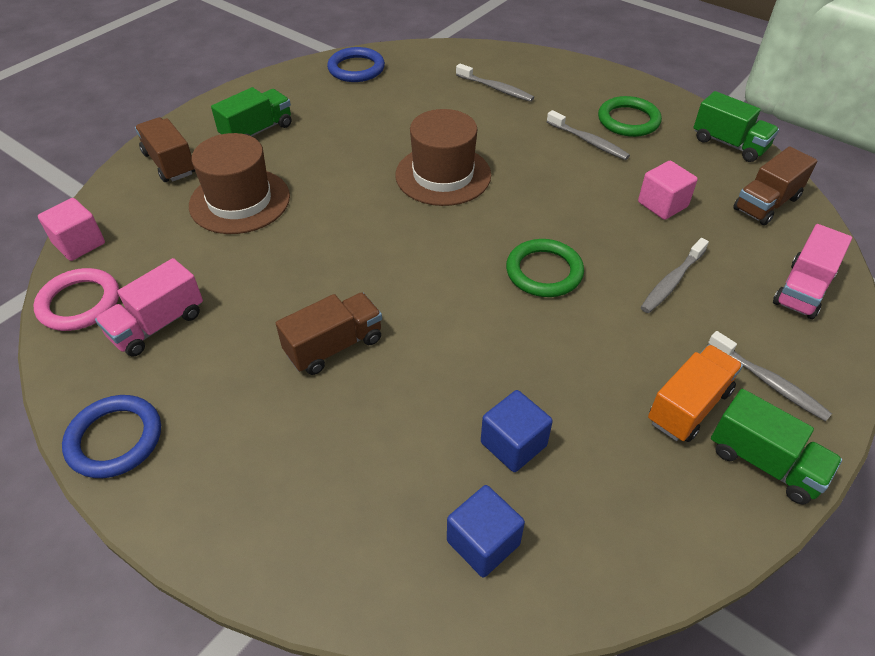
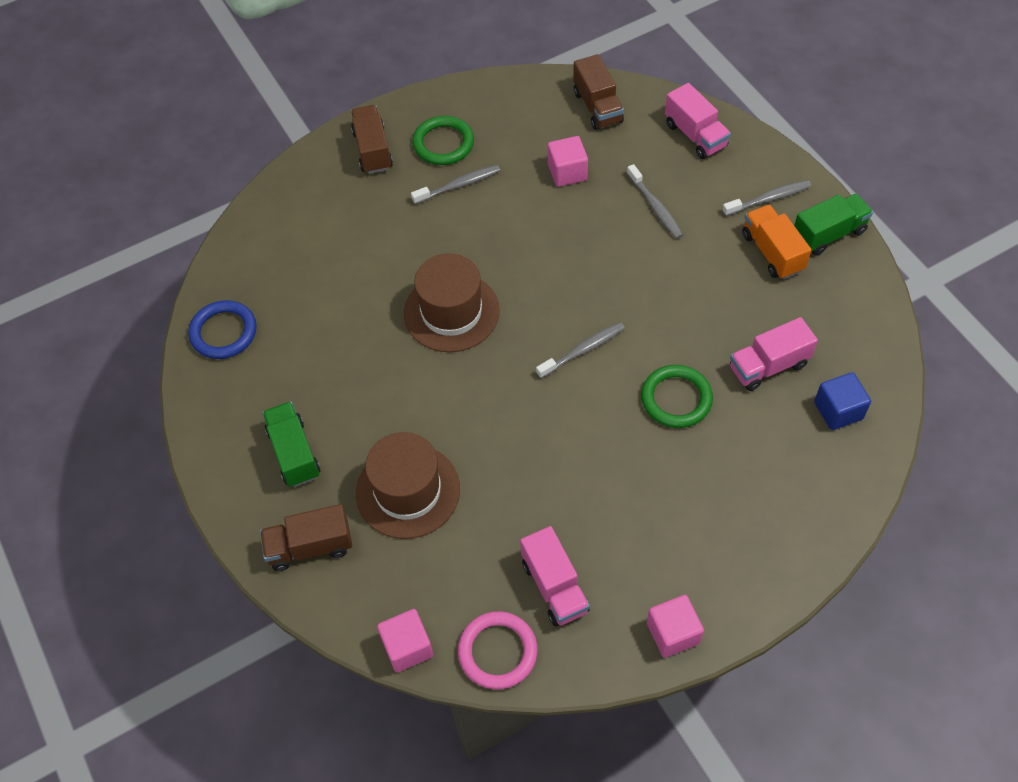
camera: 65 degrees left, 10 degrees up
(115, 439) = (673, 633): blue ring -> pink cube
(334, 346) = (633, 455): brown truck -> brown truck (372, 150)
(495, 88) = (334, 223): grey toothbrush -> grey toothbrush (583, 350)
(513, 444) = (768, 366): blue cube -> pink truck
(544, 272) = (610, 283): green ring -> green ring (676, 399)
(729, 144) = (513, 91): green truck -> none

